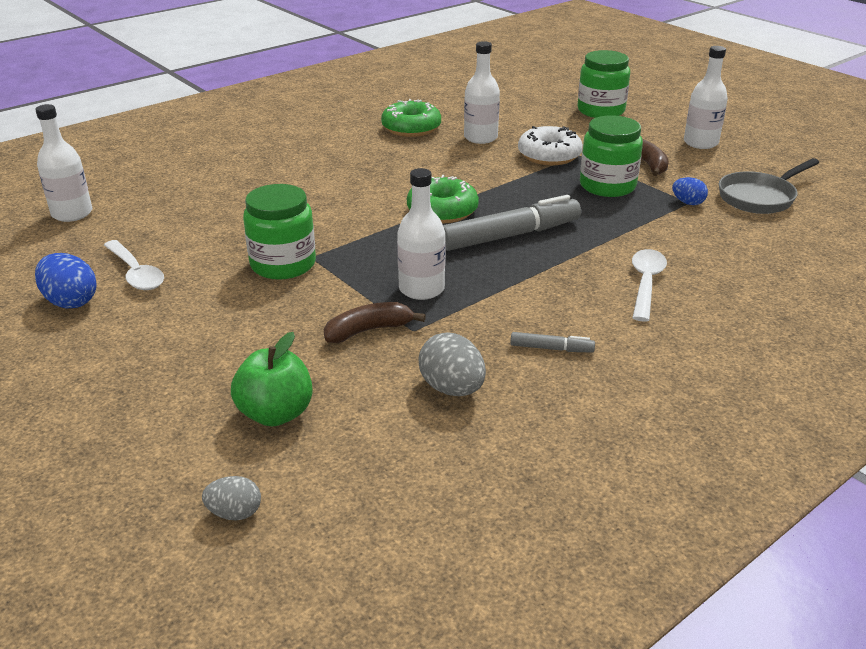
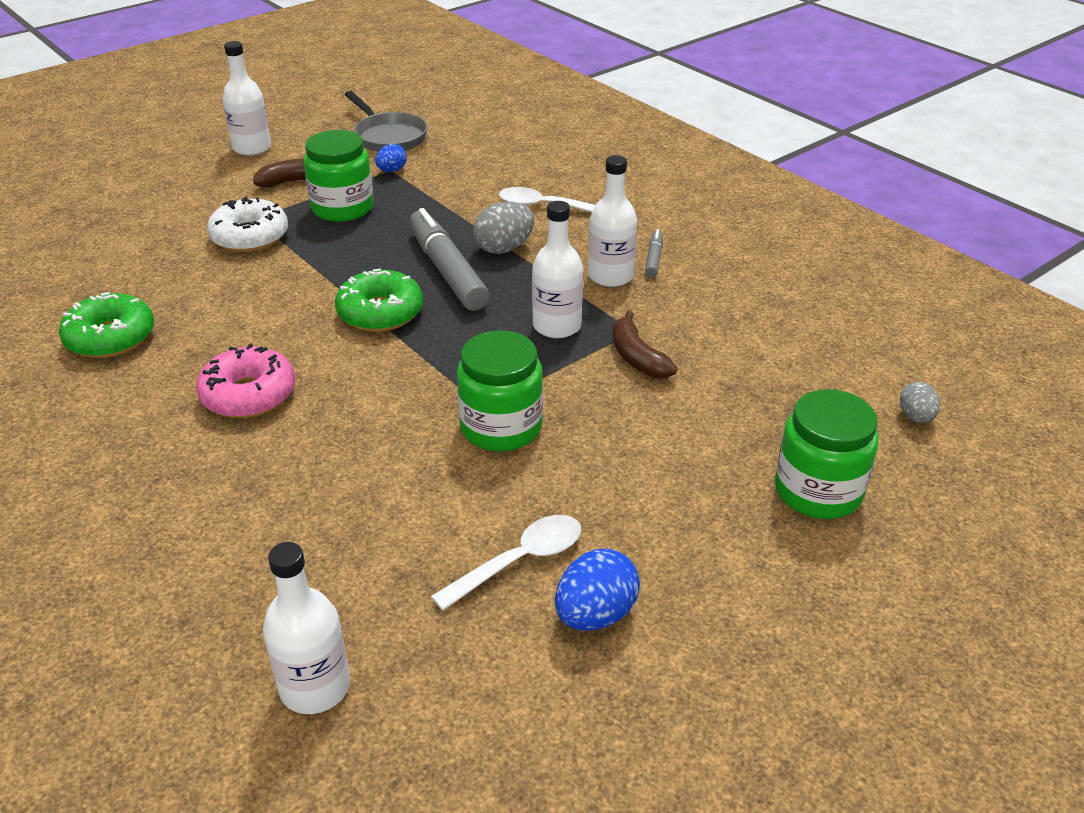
camera: 90 degrees left, 5 degrees up
(276, 413) = (782, 406): green apple -> none
(342, 173) = (249, 394): none -> pink donut
(452, 389) = (722, 309): grey egg -> grey egg (504, 248)
(480, 138) = (173, 282): white bottle -> white bottle (610, 276)
(601, 111) = (128, 195): green jar -> green jar (818, 491)

